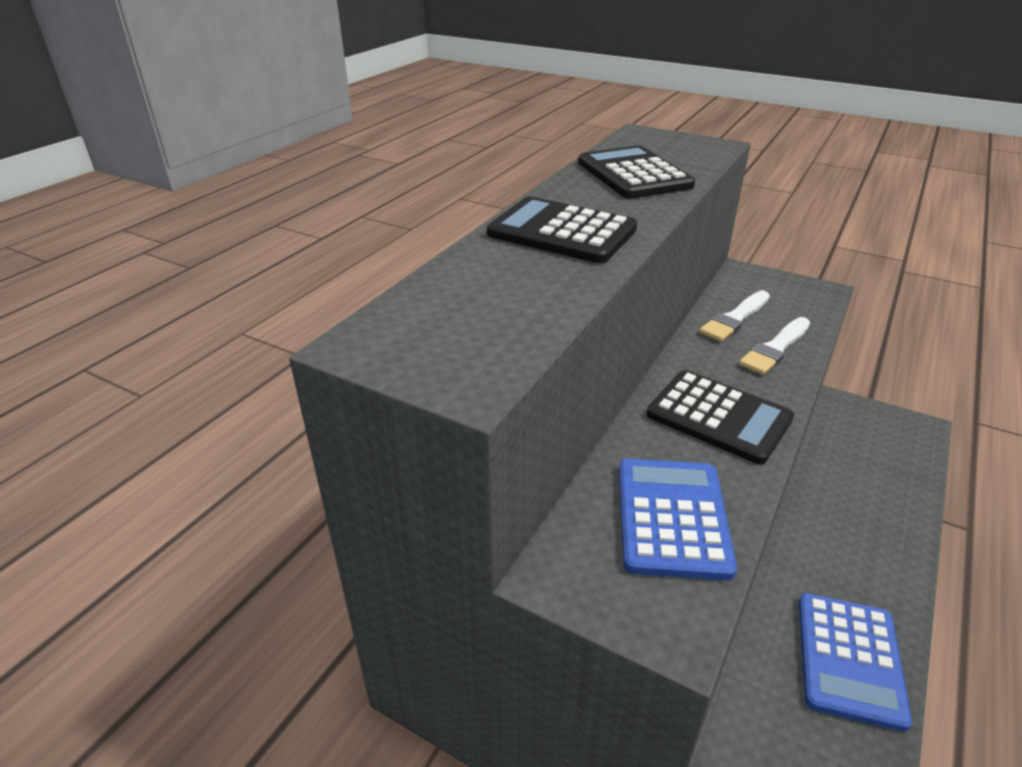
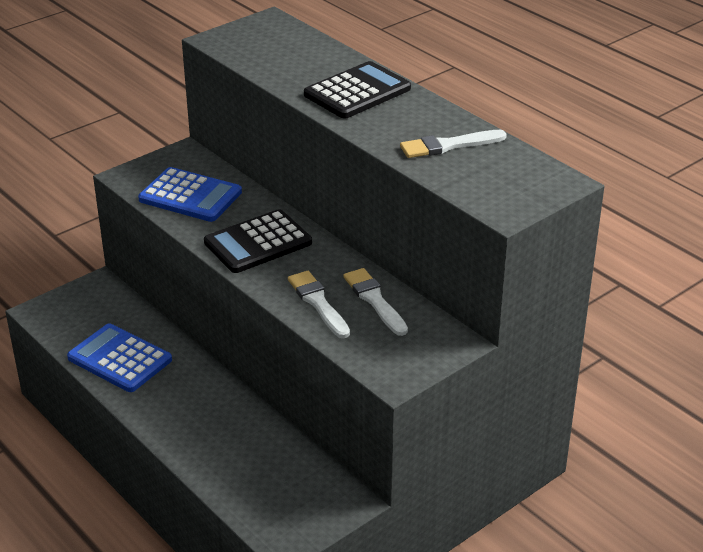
camera: 110 degrees right, 0 degrees up
(633, 174) = (448, 145): black calculator -> white brush

